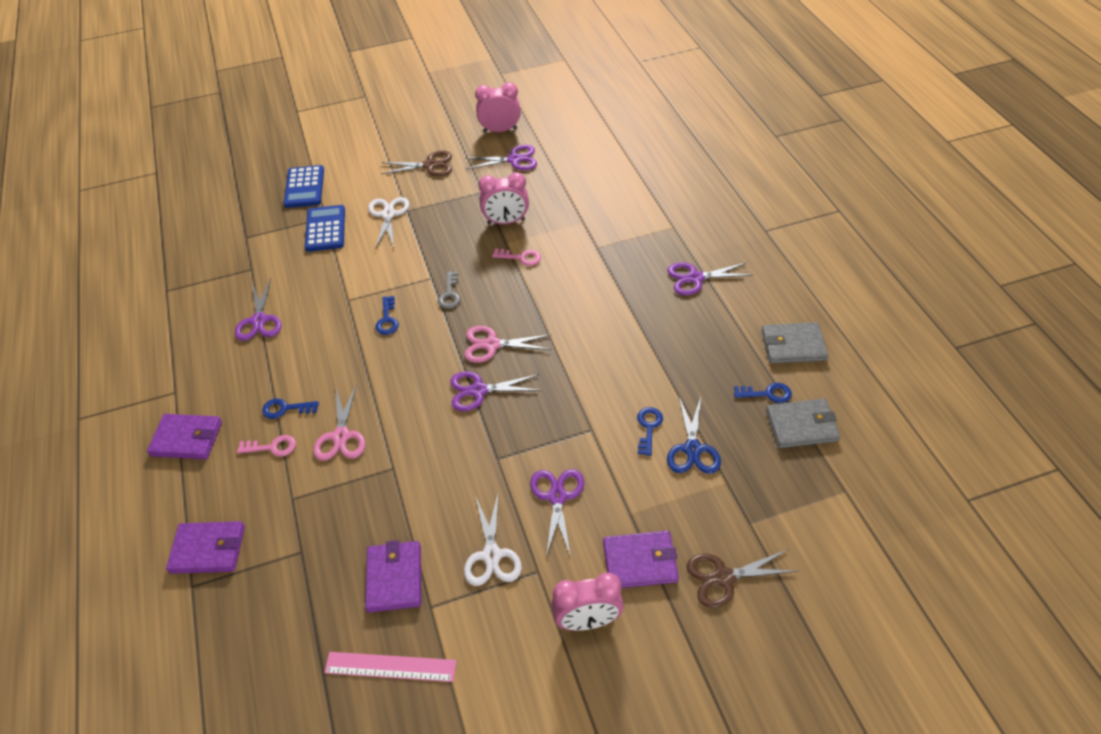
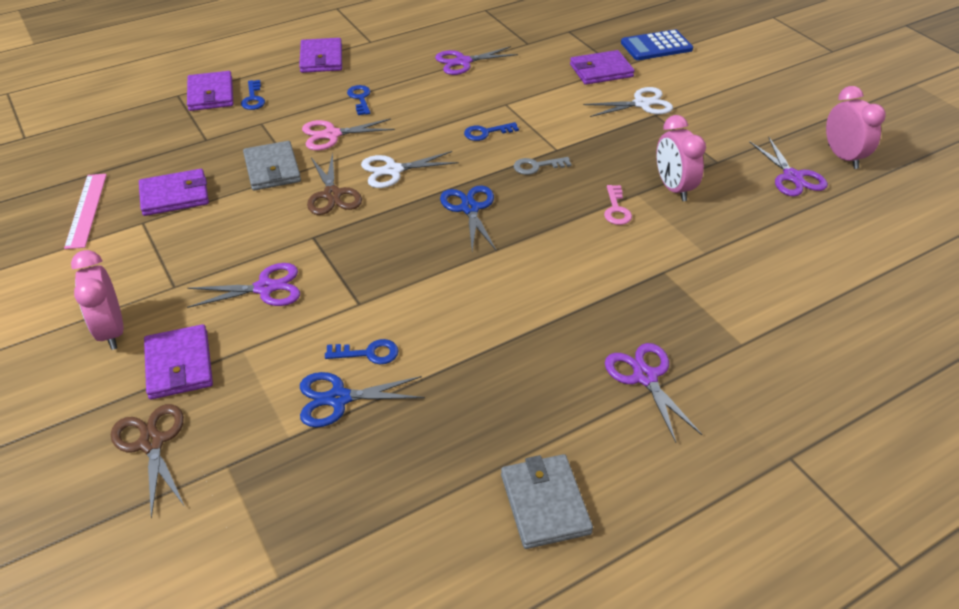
camera: 75 degrees right, 5 degrees down
(272, 447) = (316, 101): pink key -> none
(325, 229) = (601, 71): blue calculator -> purple wallet
(430, 165) = (740, 116): brown scissors -> brown scissors (332, 194)
(479, 391) = (402, 210): purple scissors -> none
(492, 345) = (470, 208): pink scissors -> blue scissors
(492, 555) = (195, 252): white scissors -> white scissors (393, 170)
(767, 394) = (443, 474): blue key -> blue key (253, 98)
(801, 425) = (391, 518): grey wallet -> grey wallet (272, 169)

